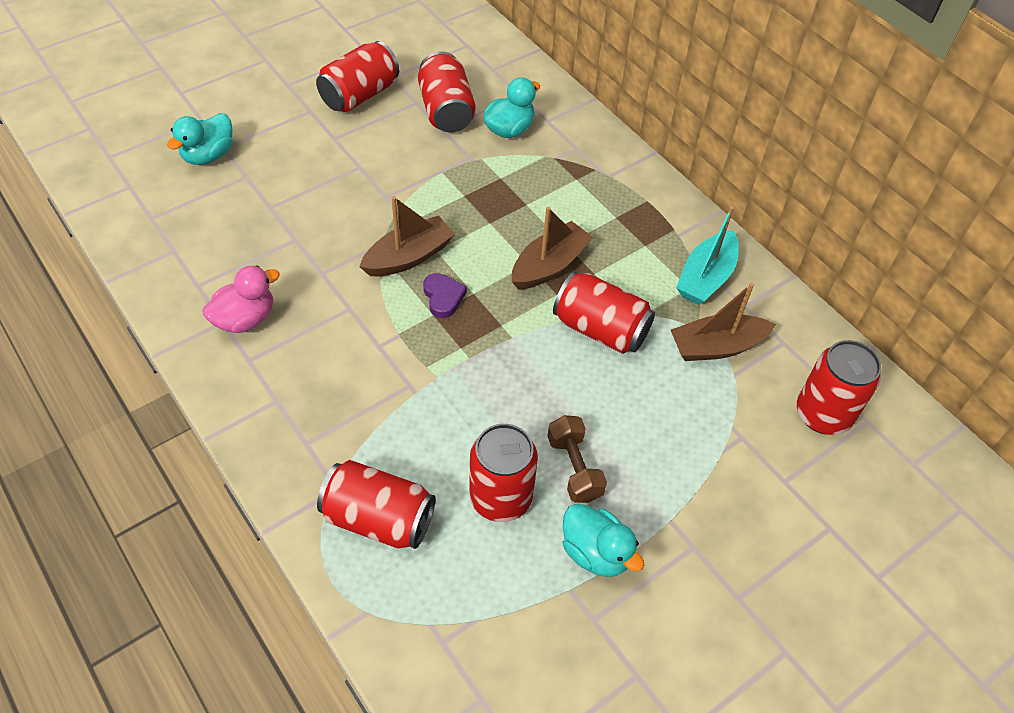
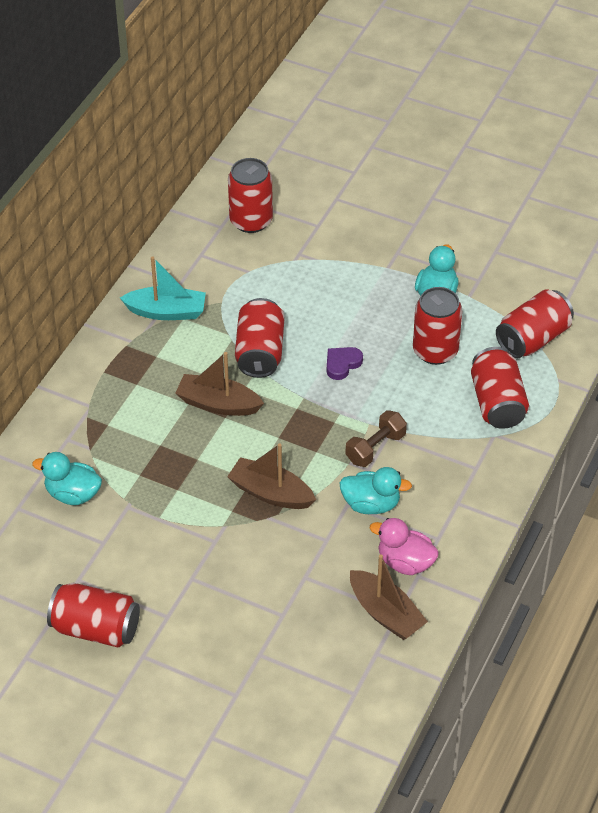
camera: 115 degrees left, 5 degrees down
(208, 155) = (254, 699): turquoise duck -> turquoise duck (371, 504)
(443, 297) = (296, 453): purple heart -> purple heart (342, 364)
(446, 111) = (76, 551): red can -> red can (533, 339)
(574, 468) = (386, 324): brown dumbbell -> brown dumbbell (375, 448)
(716, 347) = (230, 287): brown boat -> brown boat (385, 613)

